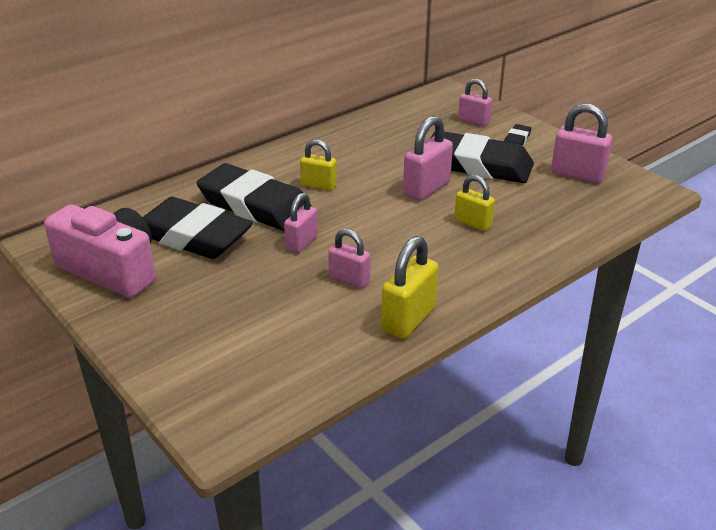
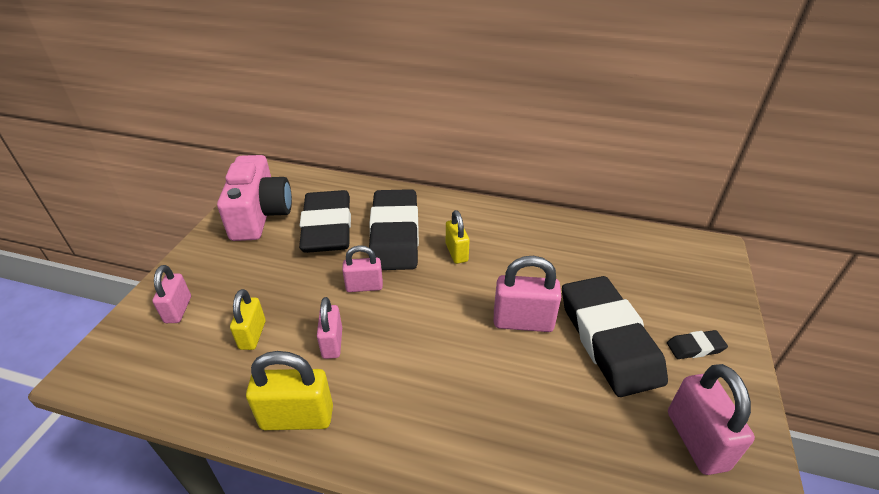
camera: 55 degrees right, 5 degrees up
(472, 223) = (497, 388): yellow padlock -> yellow padlock (252, 335)
(473, 121) = (685, 295): pink padlock -> pink padlock (178, 310)

